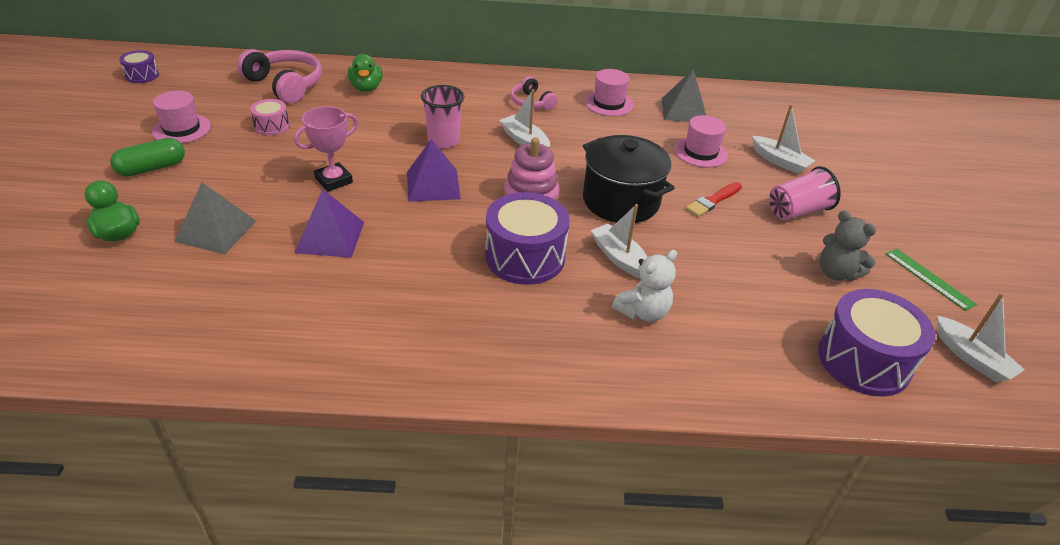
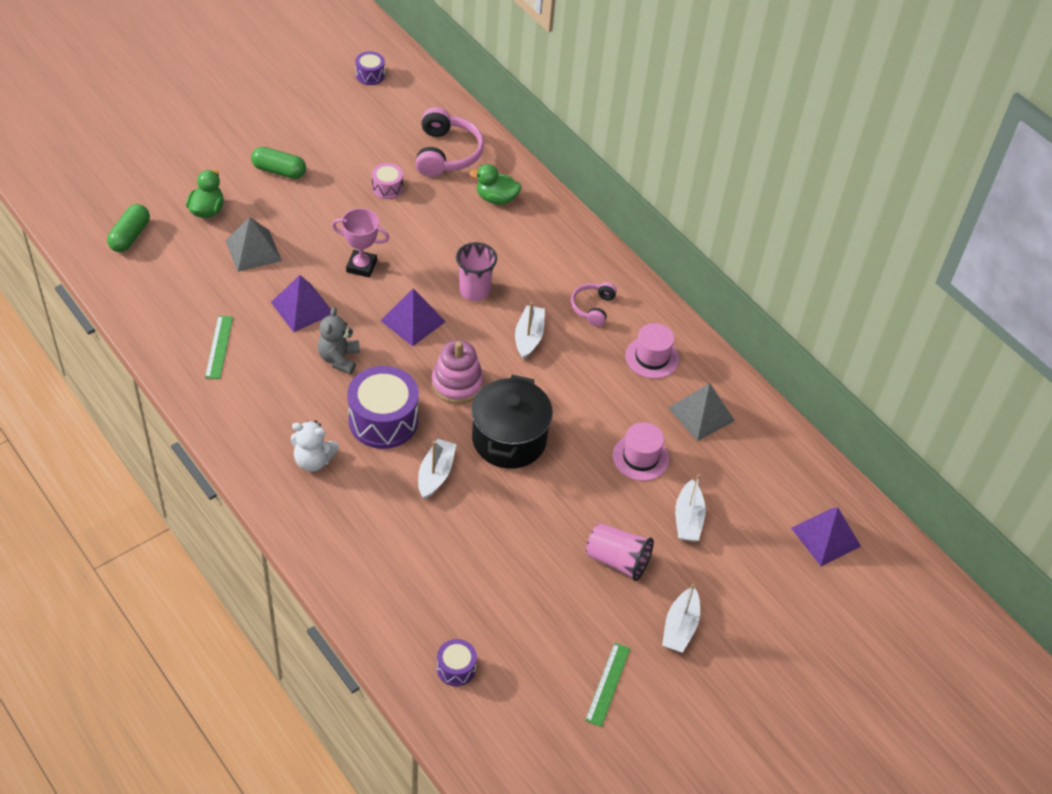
camera: 50 degrees right, 10 degrees up
(53, 305) = (130, 236): none -> green capsule
(181, 129) = (333, 148): pink hat -> none
(299, 318) = (219, 347): none -> green ruler
(366, 88) = (496, 198): green duck -> green duck turned 60 degrees clockwise
(643, 312) = (388, 516): white teddy bear -> white teddy bear (313, 460)
(713, 201) = (572, 497): red brush -> none
(836, 273) = (552, 617): grey teddy bear -> grey teddy bear (339, 359)
(839, 119) = (825, 537): none -> purple pyramid
(863, 360) = (456, 668): purple drum -> purple drum, size x0.50
(971, 358) = (524, 738): white boat -> white boat (680, 627)

